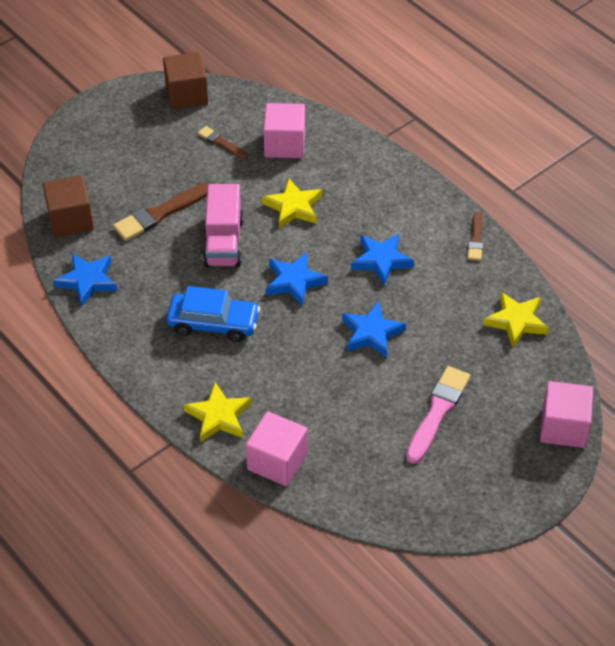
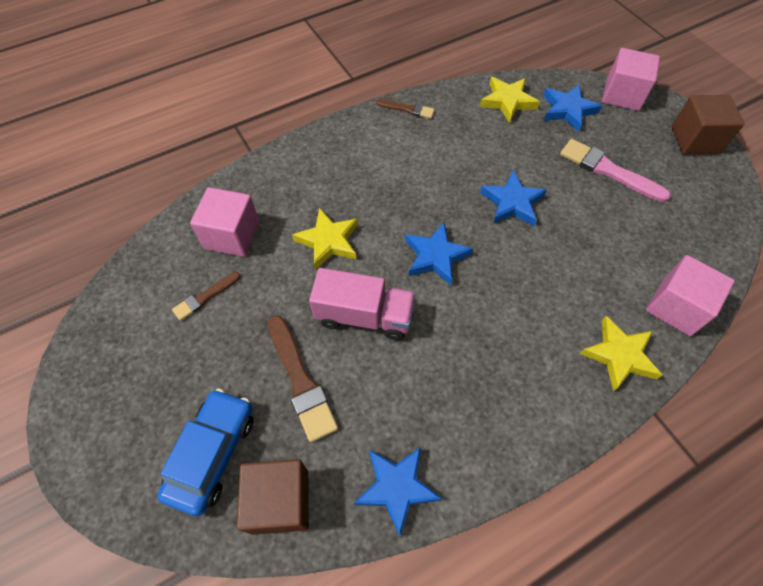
camera: 80 degrees left, 10 degrees up
(186, 94) = (105, 324): brown cube -> brown cube (695, 140)
(213, 323) = (485, 343): blue car -> blue car (212, 454)
(381, 260) = (420, 180): blue star -> blue star (568, 110)

